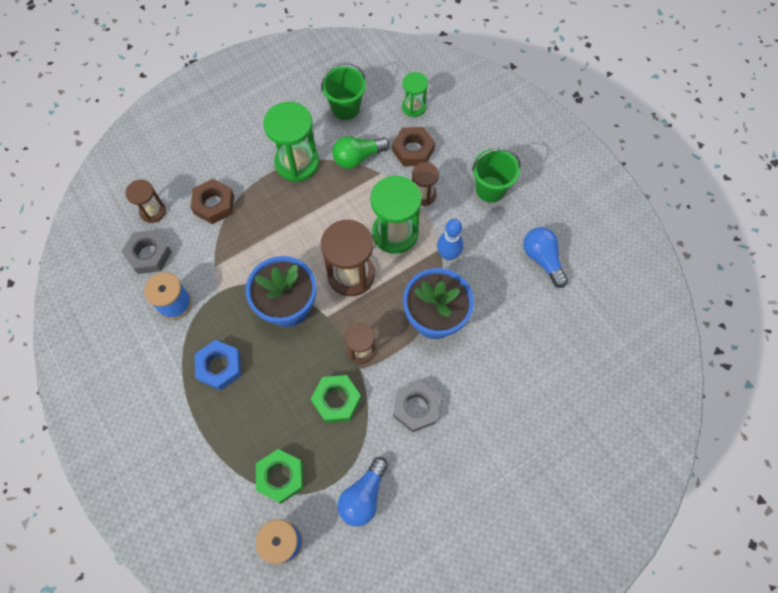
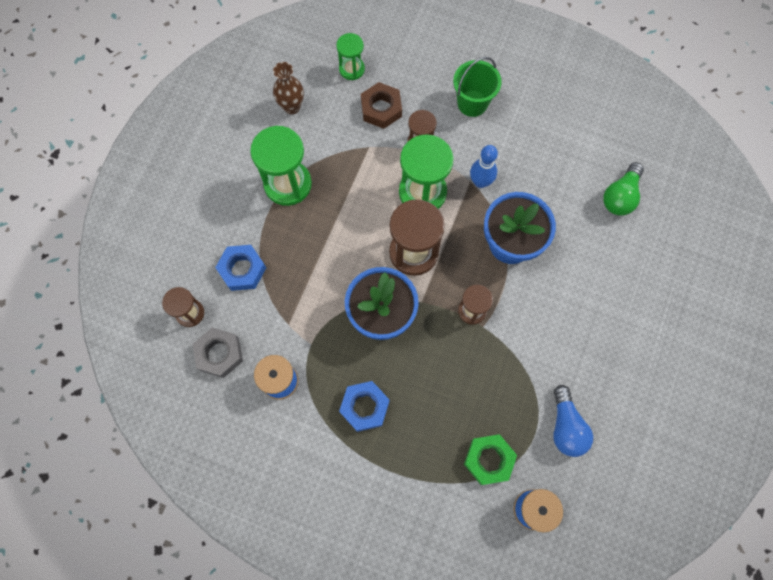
camera: 35 degrees left, 5 degrees up
(214, 204) = (242, 270): brown nut -> blue nut
(336, 400) = (484, 366): green nut -> none
(345, 108) = (292, 107): green bucket -> brown vase
(358, 158) = (338, 145): green light bulb -> green light bulb (620, 196)
(416, 408) = (552, 327): grey nut -> none
(542, 259) = (558, 137): blue light bulb -> none

